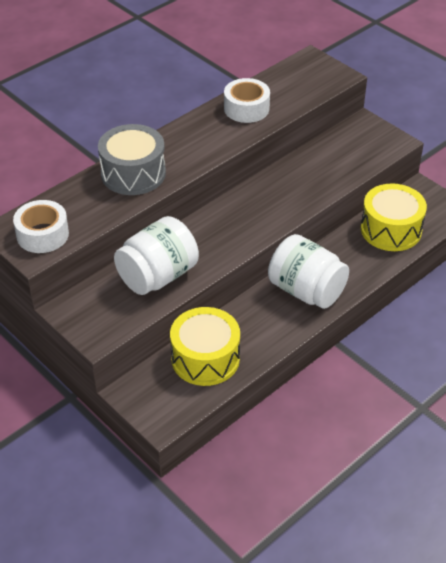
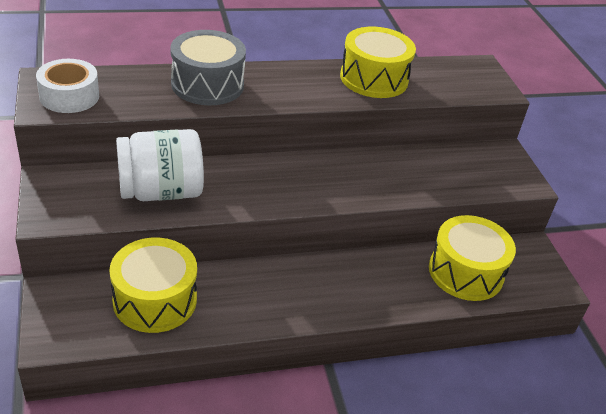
camera: 25 degrees right, 5 degrees down
(246, 108) = (374, 78): white tape -> yellow drum
(306, 291) = (320, 287): white jar -> none

